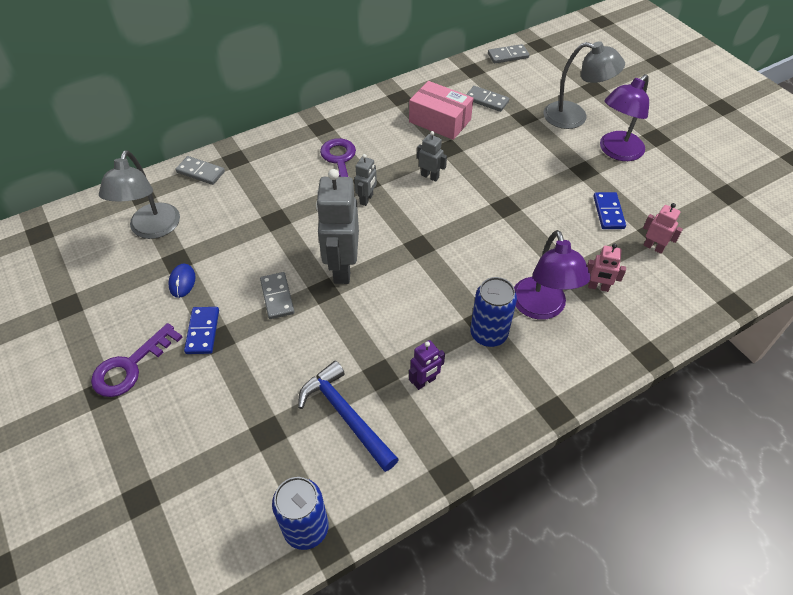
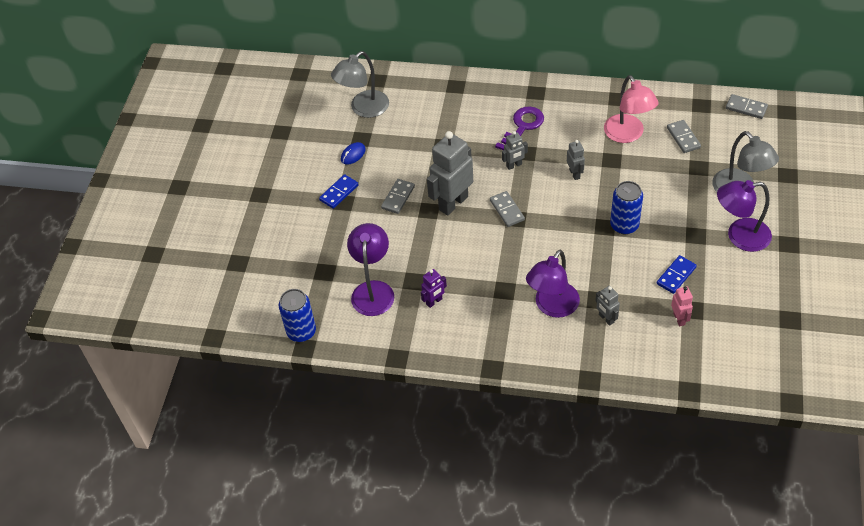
camera: 45 degrees right, 0 degrees up
(131, 366) = (286, 189): purple key -> none
(200, 172) = (425, 84): grey domino -> grey domino (507, 210)
(346, 415) = (373, 290): blue hammer -> purple lamp
(425, 382) = (434, 302): purple robot -> purple robot turned 45 degrees counterclockwise
(440, 121) = (628, 135): pink box -> pink lamp
(488, 334) = (501, 300): blue can -> blue can (624, 225)
(598, 287) = (606, 318): pink robot -> grey robot

